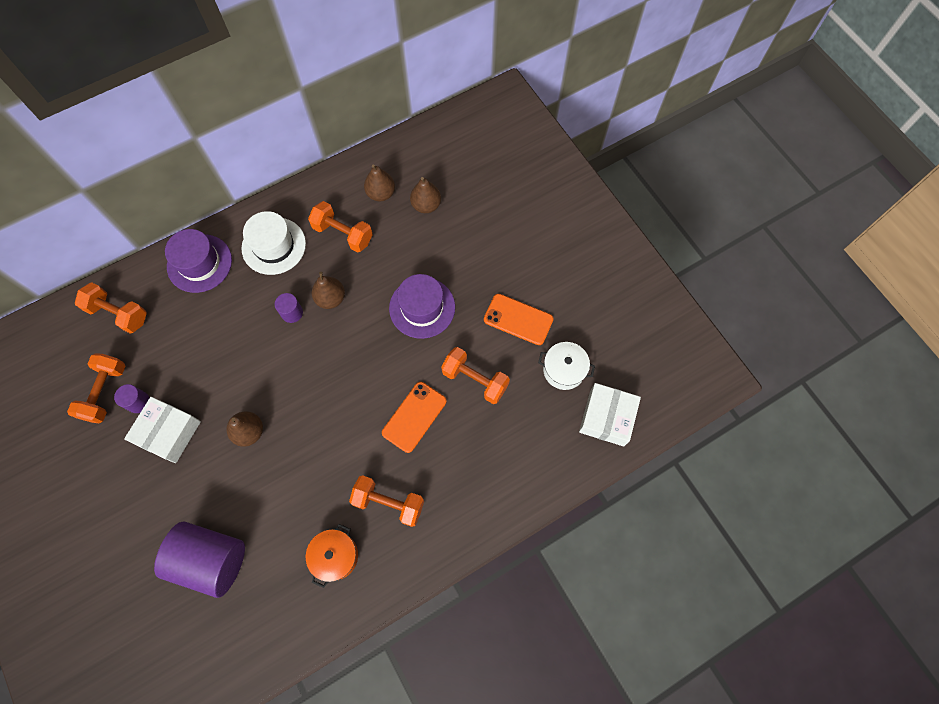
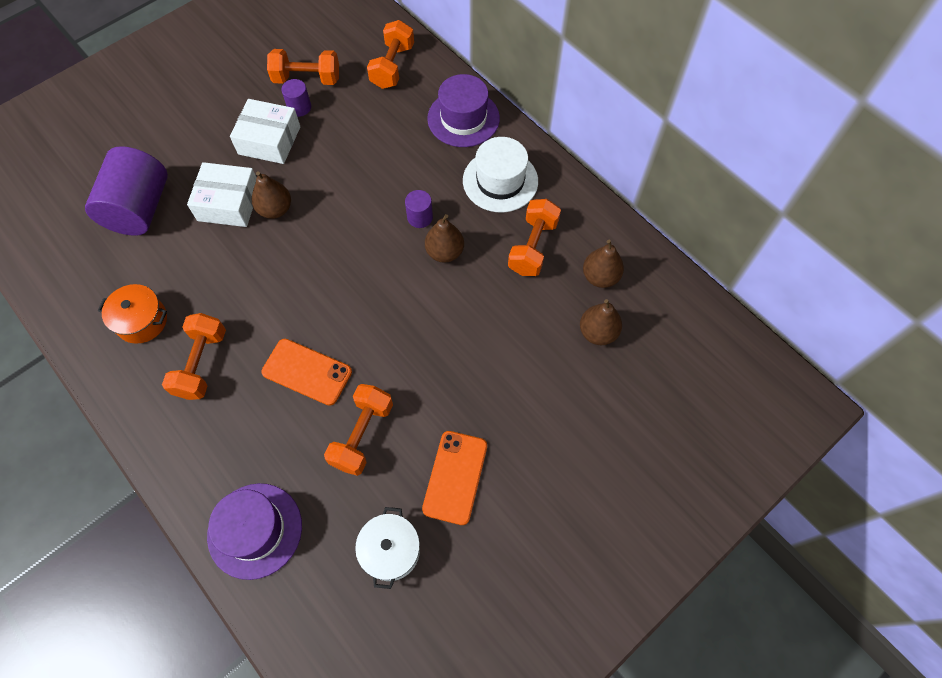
camera: 80 degrees right, 5 degrees down
(422, 307) = (451, 354): purple hat -> purple hat (255, 530)
(606, 417) = (328, 621): white box -> white box (229, 203)

